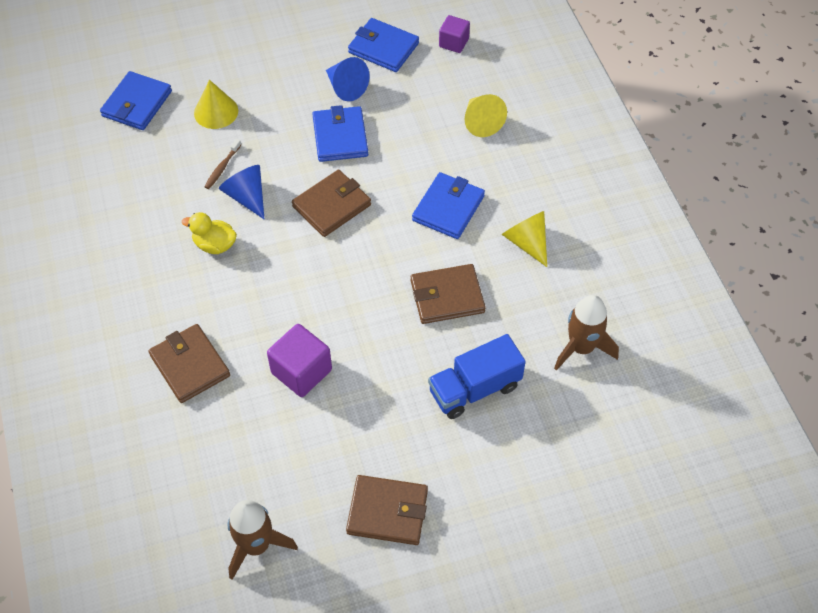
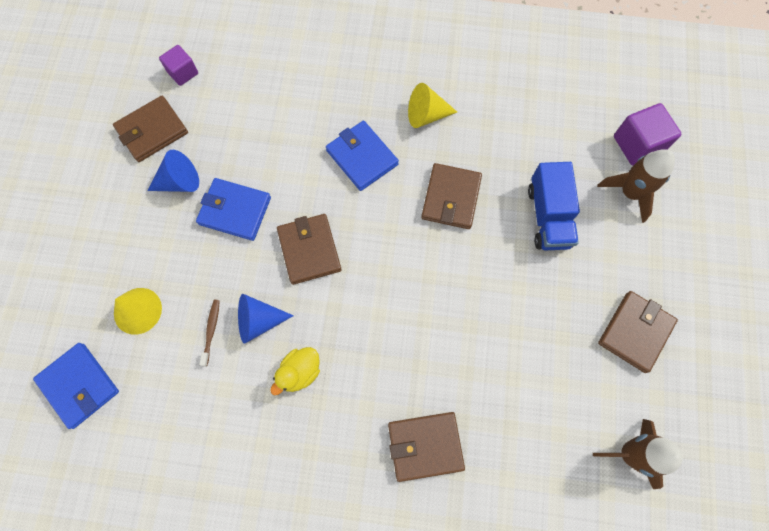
camera: 65 degrees left, 15 degrees up
(222, 168) = (211, 331): brown toothbrush -> brown toothbrush turned 135 degrees counterclockwise
(301, 371) = (474, 347): purple cube -> purple cube (637, 144)
(383, 48) = (152, 131): blue wallet -> brown wallet
(481, 122) = (284, 92): yellow cone -> none
(581, 348) = (543, 123): brown rocket -> brown rocket (630, 193)

